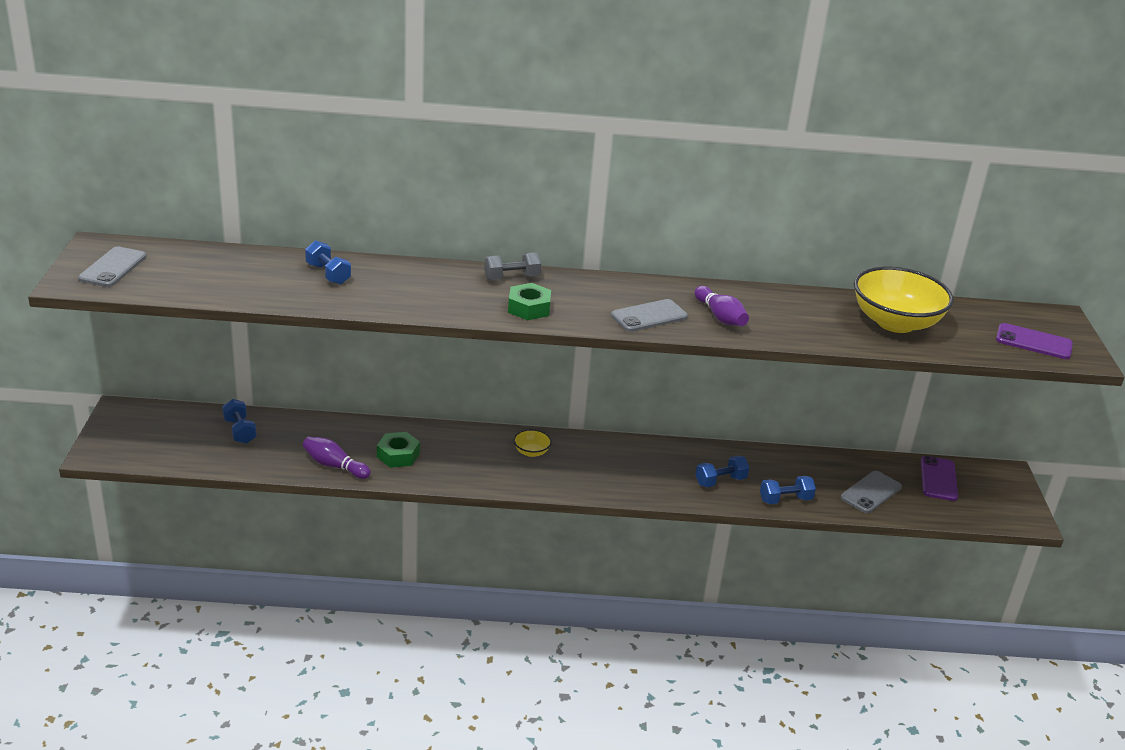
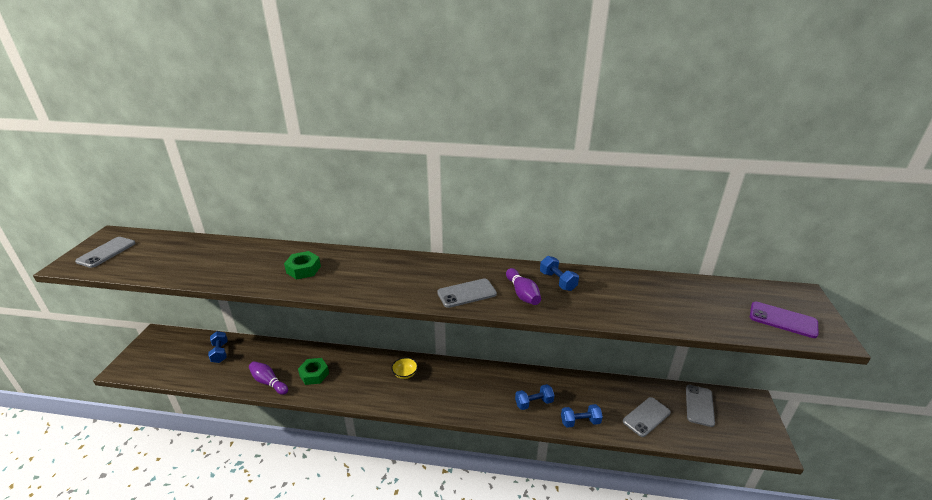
camera: 10 degrees right, 0 degrees up
(328, 274) = (248, 257): blue dumbbell -> blue dumbbell (557, 281)
(512, 278) = (376, 260): grey dumbbell -> none
(529, 308) = (378, 285): green nut -> green nut (303, 269)
(895, 322) = (664, 300): yellow bowl -> none
(938, 479) = (699, 405): purple phone -> grey phone

